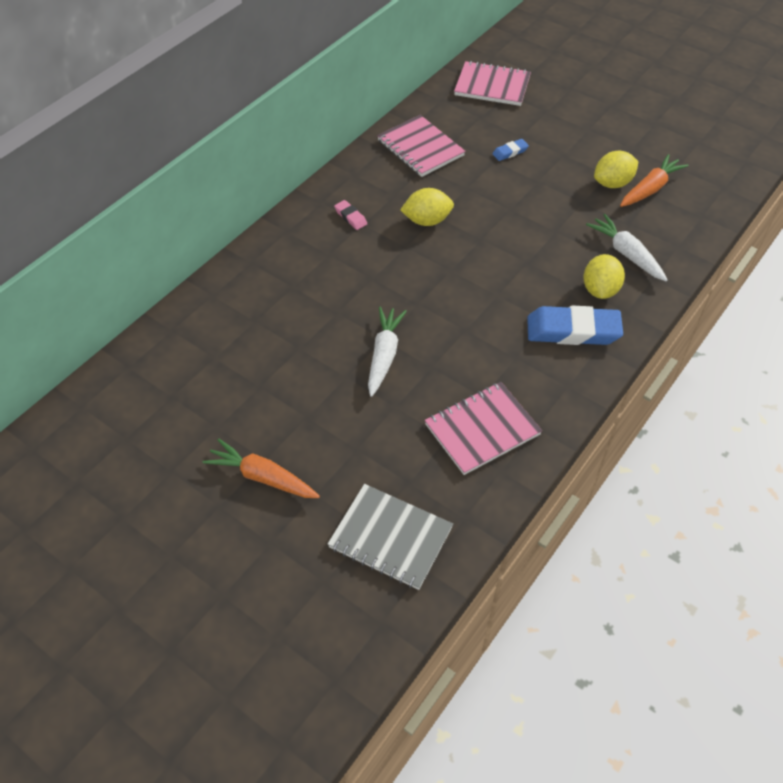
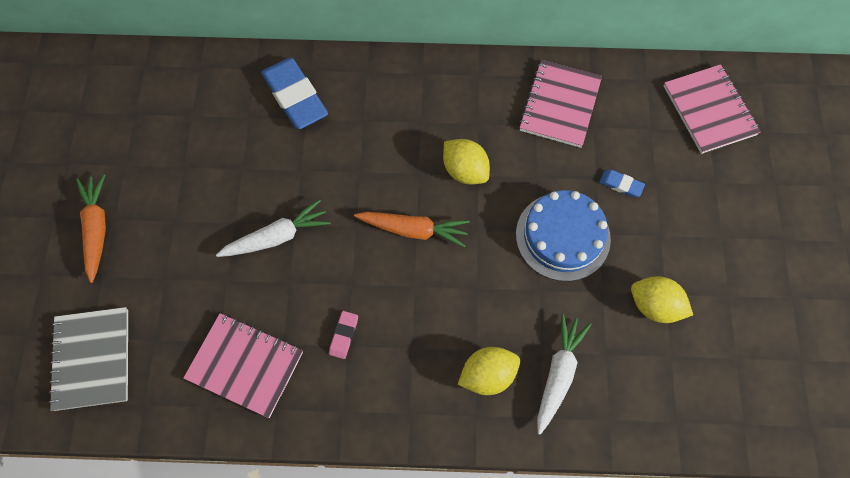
camera: 55 degrees right, 15 degrees up
(350, 217) = (421, 107): pink eraser -> pink eraser (344, 335)
(524, 199) = (563, 236): none -> blue cake
(573, 330) = (415, 378): blue eraser -> blue eraser (295, 97)
(650, 189) = (677, 348): orange carrot -> orange carrot (413, 230)

